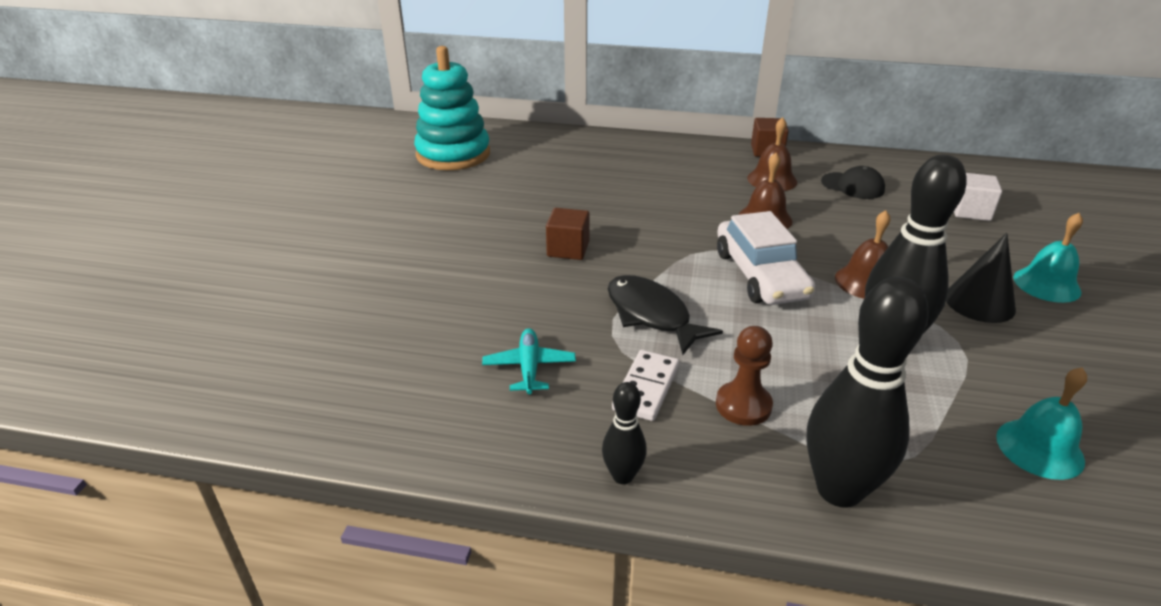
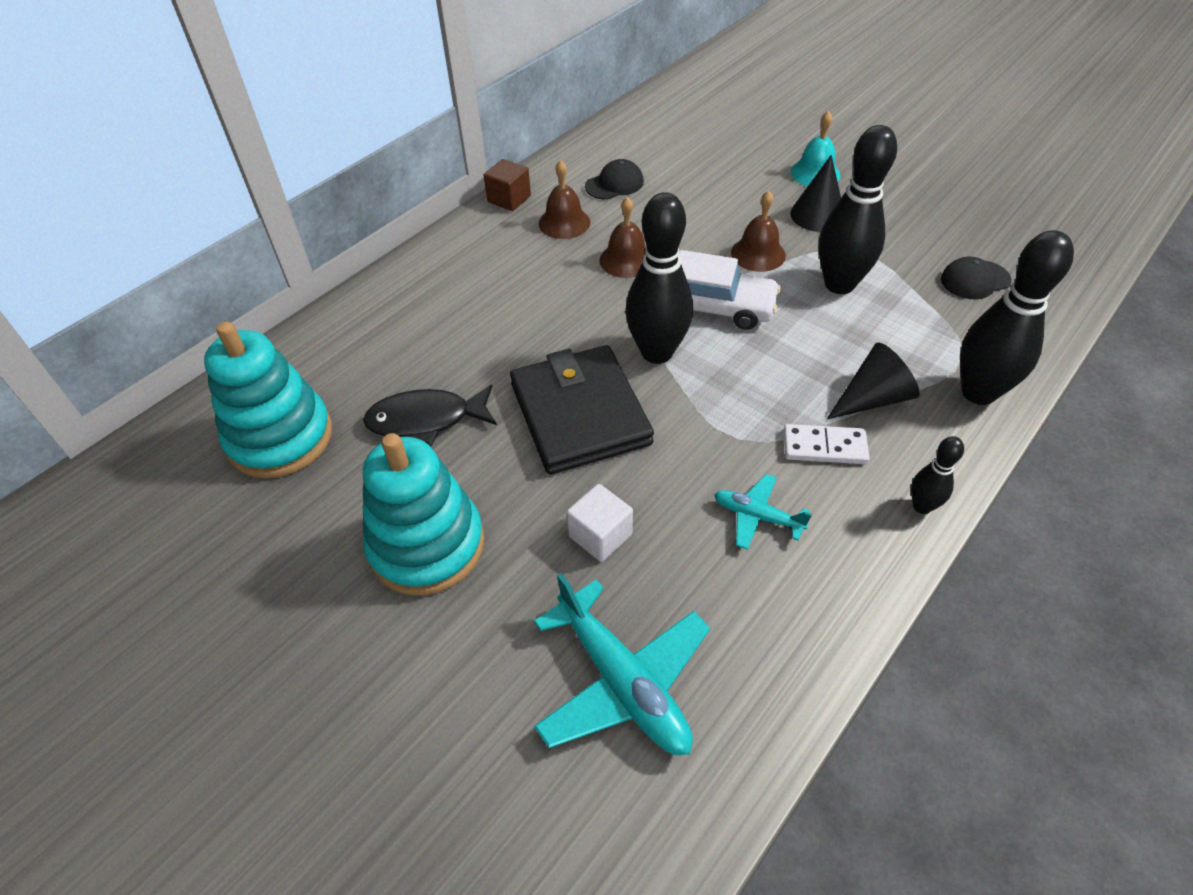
camera: 60 degrees left, 15 degrees up
(326, 342) = (622, 681): none -> turquoise plane
(401, 229) = (426, 545): none -> turquoise stacking toy
(568, 249) = (579, 414): brown cube -> black wallet
(646, 388) = (824, 447): white domino -> white domino turned 45 degrees counterclockwise
(651, 315) = (727, 400): black fish -> black fish (426, 420)
(671, 264) = (657, 352): none -> black bowling pin
(743, 405) = (872, 398): brown pawn -> black cone
(970, 211) = (701, 149): white cube -> white cube (600, 535)
(1039, 448) = (975, 280): turquoise bell -> black cap

